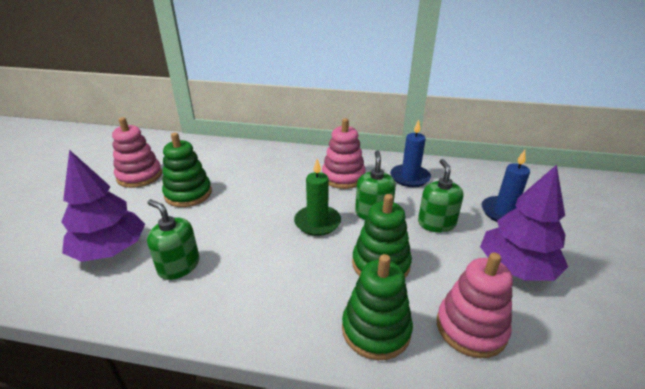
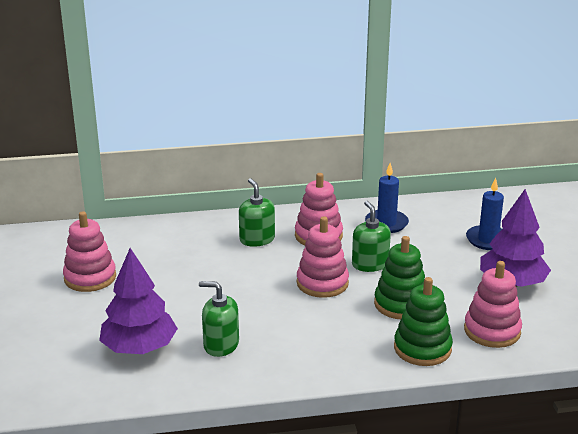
camera: 20 degrees left, 5 degrees down
(188, 194) = (166, 284): green stacking toy -> none
(317, 222) = (322, 283): green candle -> pink stacking toy
(436, 223) = (432, 261): green soap dispenser -> green soap dispenser (257, 239)

